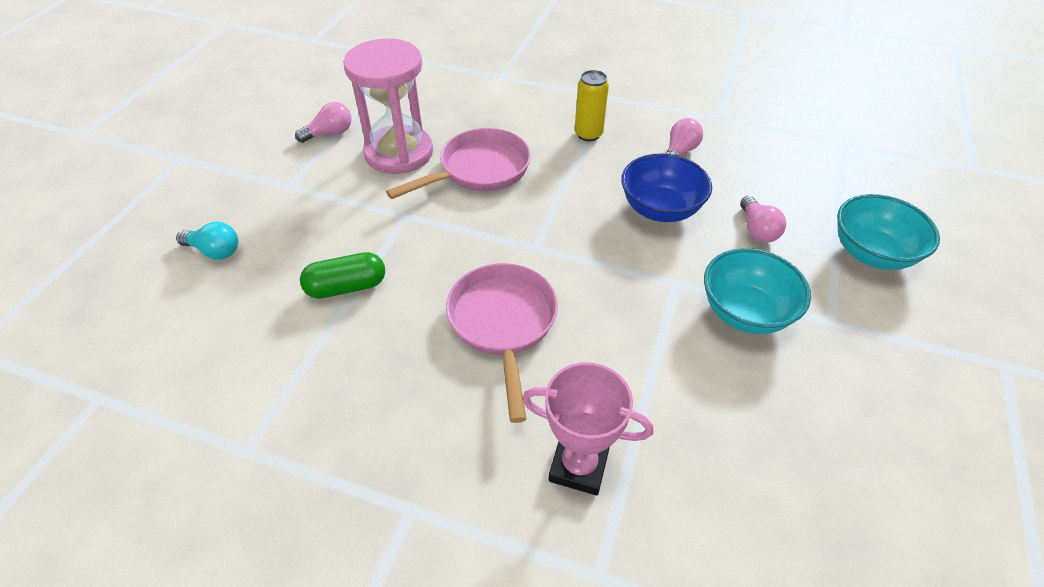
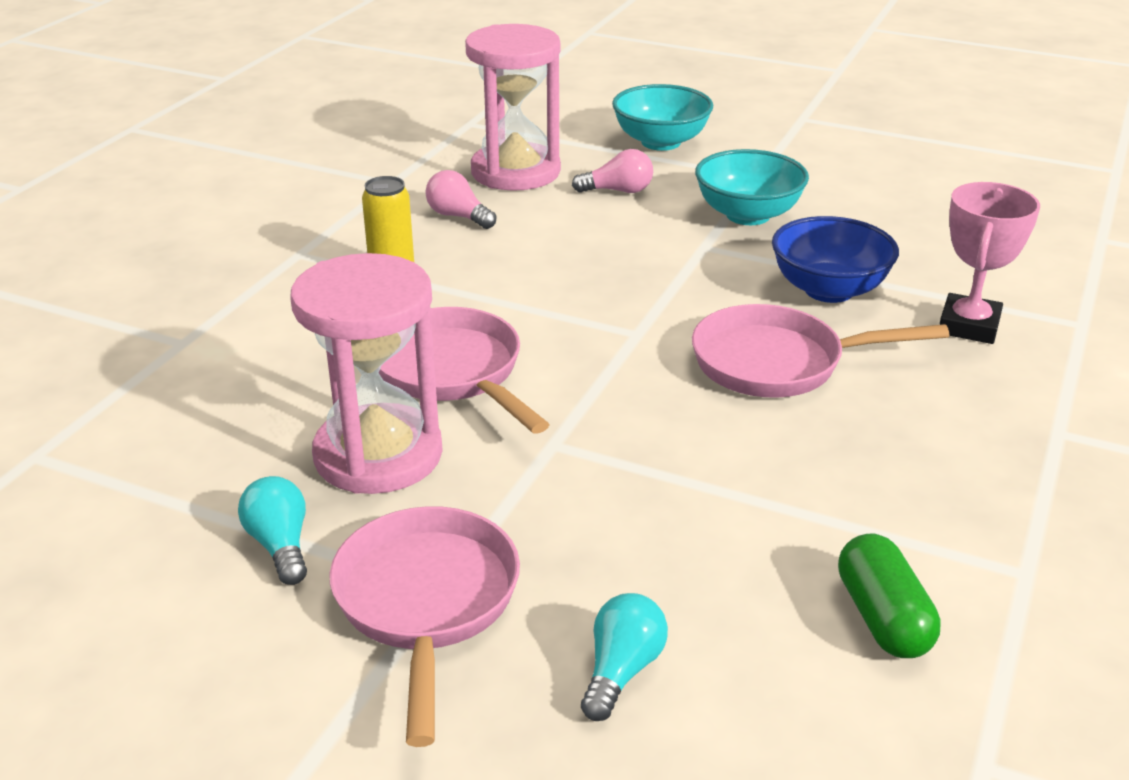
camera: 85 degrees left, 15 degrees down
(279, 182) = (426, 603): none -> pink pan
(330, 133) = (280, 545): pink light bulb -> turquoise light bulb
(347, 287) = (714, 498): green capsule -> green capsule (883, 618)
(660, 209) = (573, 241): blue bowl -> blue bowl (829, 290)
(764, 172) = (515, 172): none -> pink hourglass

